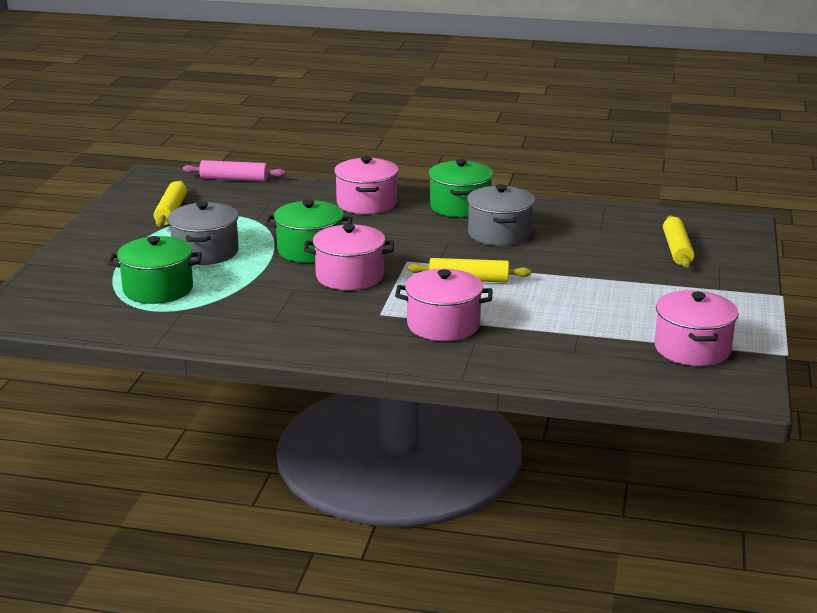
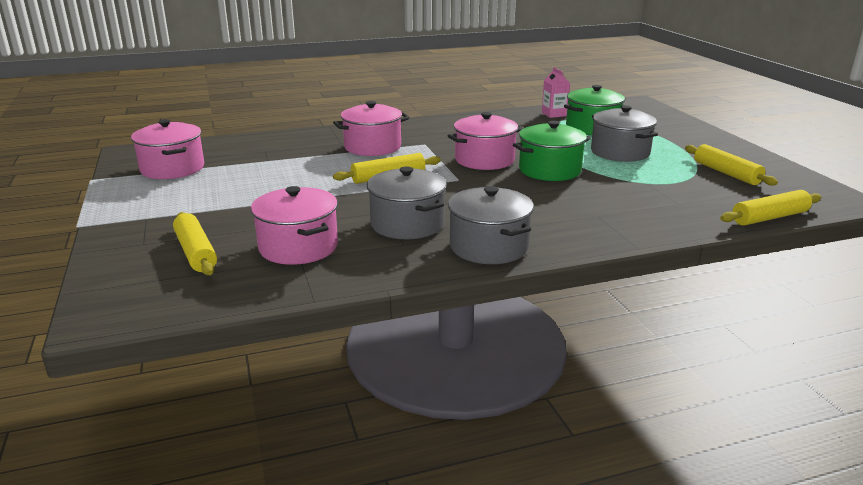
camera: 150 degrees right, 0 degrees up
(150, 323) = (554, 114): none -> pink carton
(234, 179) = (769, 217): pink rolling pin -> yellow rolling pin
(366, 203) = (588, 224): pink pot -> pink pot (298, 247)
(460, 206) = (489, 247): green pot -> grey pot

